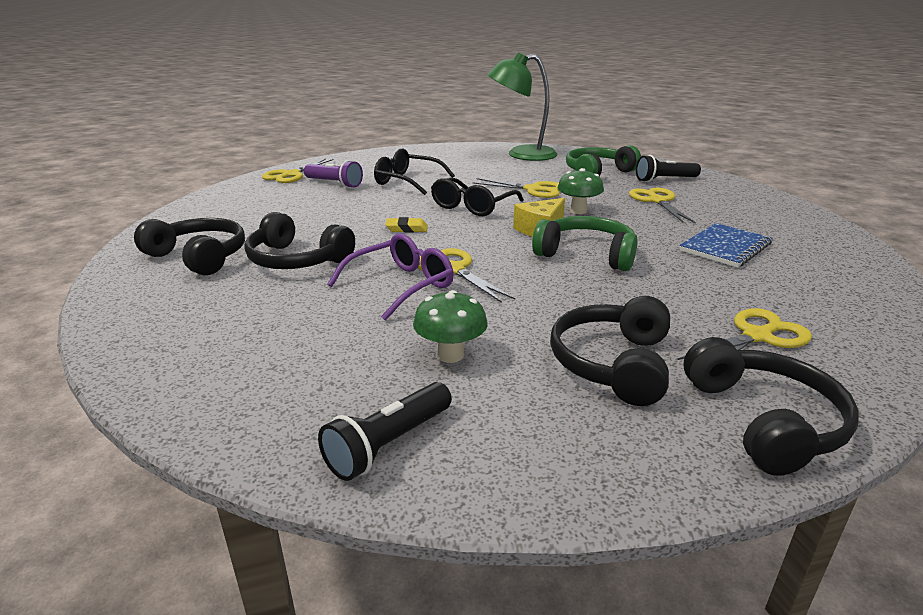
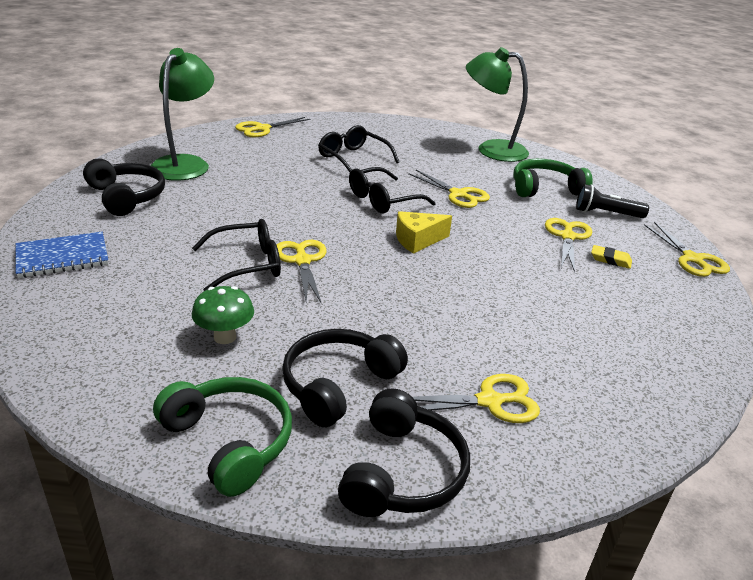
camera: 20 degrees right, 5 degrees up
(238, 216) = (185, 163): none -> green lamp
(297, 260) = (192, 219): black headphones -> none
(334, 184) = (288, 147): purple flashlight -> none
(388, 444) = (119, 391): black flashlight -> none
(401, 285) = (247, 264): purple glasses -> black glasses
(406, 229) = (304, 210): yellow eraser -> yellow eraser (610, 260)
(578, 211) = (475, 229): green mushroom -> none
(586, 254) = (431, 277): green headphones -> green headphones (229, 441)
(725, 247) = (573, 306): blue notebook -> blue notebook (62, 257)
(763, 196) = (692, 259): none -> yellow scissors

